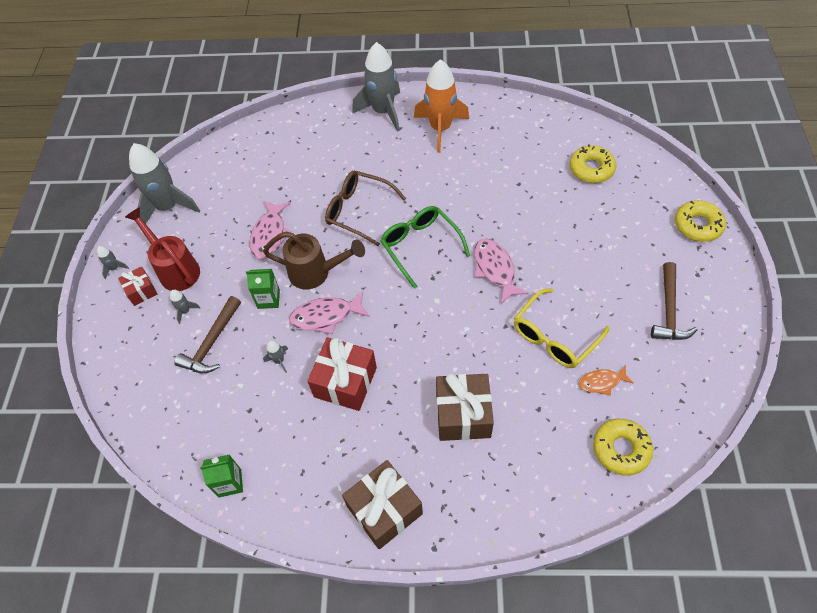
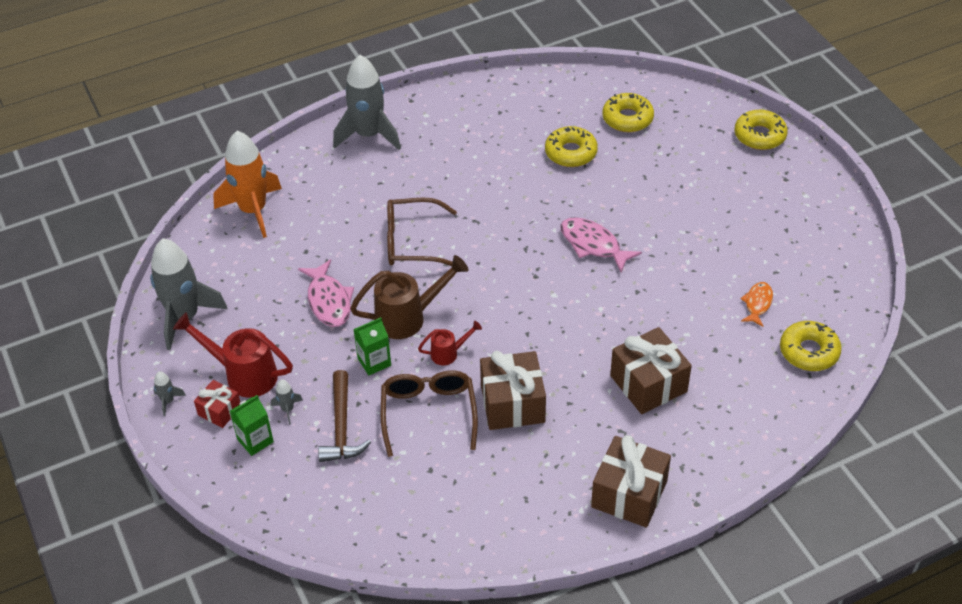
camera: 30 degrees left, 10 degrees down
(230, 483) = (458, 540): green carton -> green carton (255, 440)
(279, 361) = (428, 413): grey rocket -> brown glasses
(326, 316) = (449, 353): pink fish -> red watering can
(345, 382) = (512, 403): red gift -> brown gift
(420, 246) = (502, 251): green glasses -> none
(440, 128) = (445, 131): orange rocket -> orange rocket (253, 210)
(526, 182) = (571, 153): none -> yellow donut
(554, 337) = (689, 283): yellow glasses -> none
(601, 382) = (757, 304): orange fish -> orange fish turned 150 degrees clockwise
(669, 310) = (779, 219): brown hammer -> none

